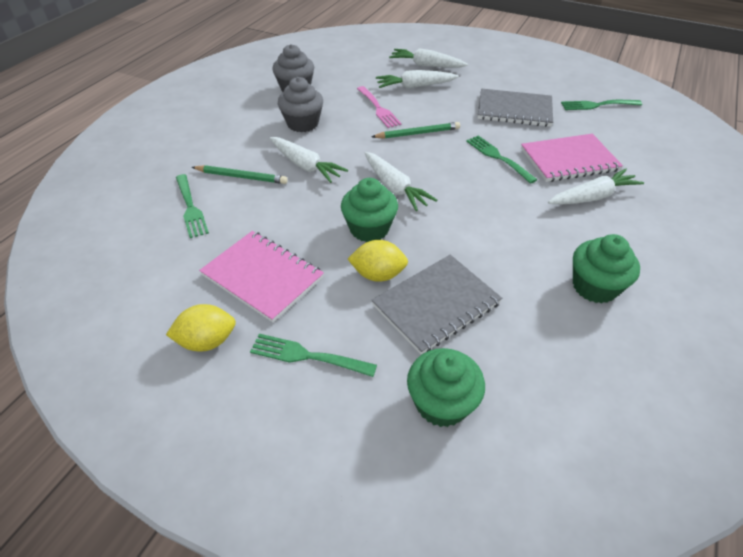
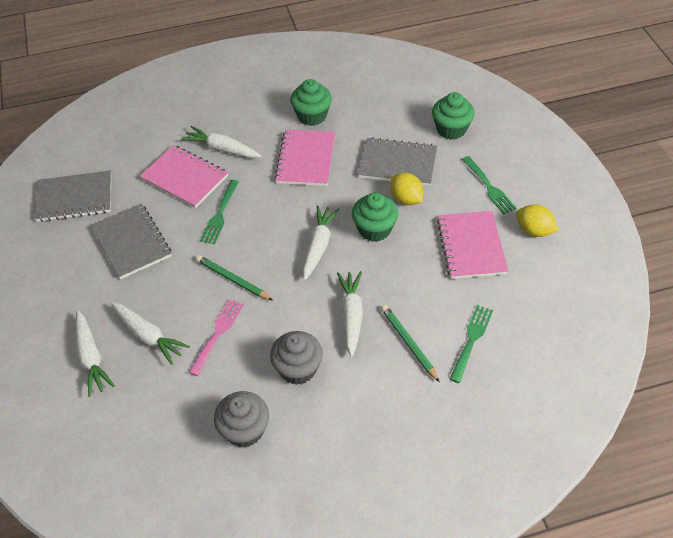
camera: 130 degrees left, 5 degrees up
(519, 240) = (306, 159): none -> pink notebook
(597, 105) = (75, 198): green fork -> grey notebook

